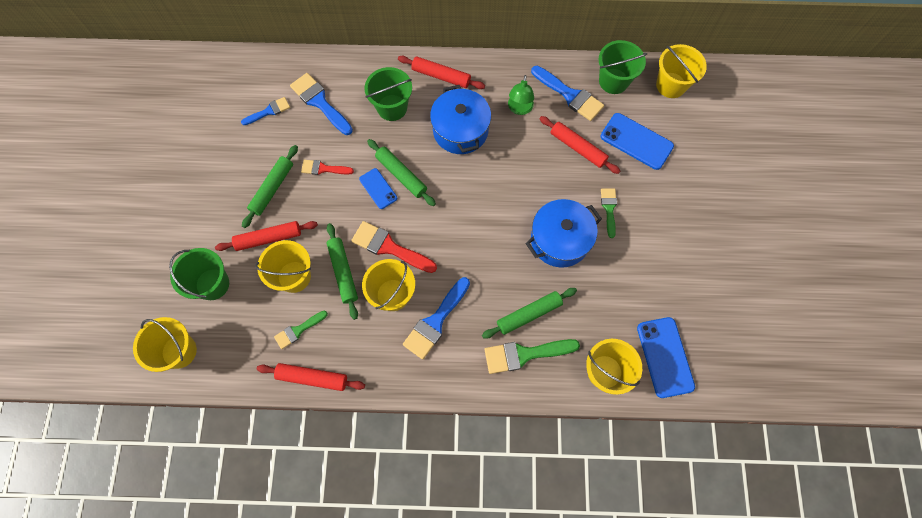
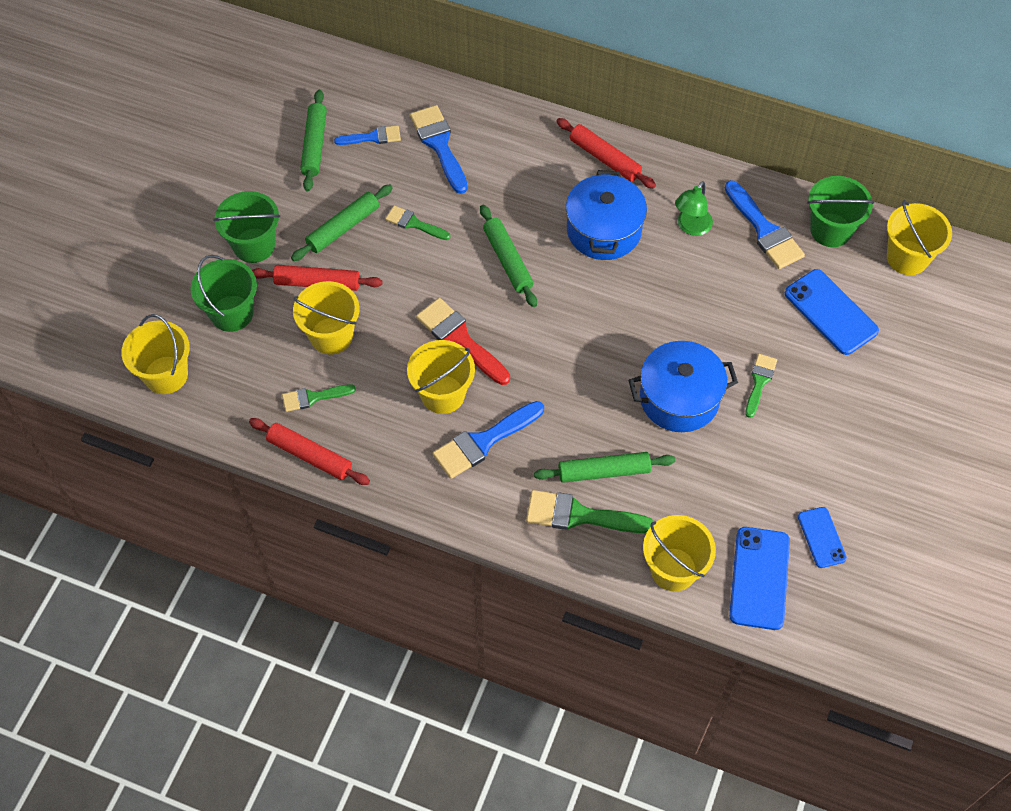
camera: 20 degrees right, 10 degrees down
(323, 168) = (414, 223): red brush -> green brush
(343, 272) = (392, 350): green rolling pin -> green rolling pin (314, 145)
(378, 189) = (472, 267): blue phone -> blue phone (821, 537)
(392, 107) = (527, 177): green bucket -> green bucket (254, 245)
(578, 148) = (749, 296): red rolling pin -> none

